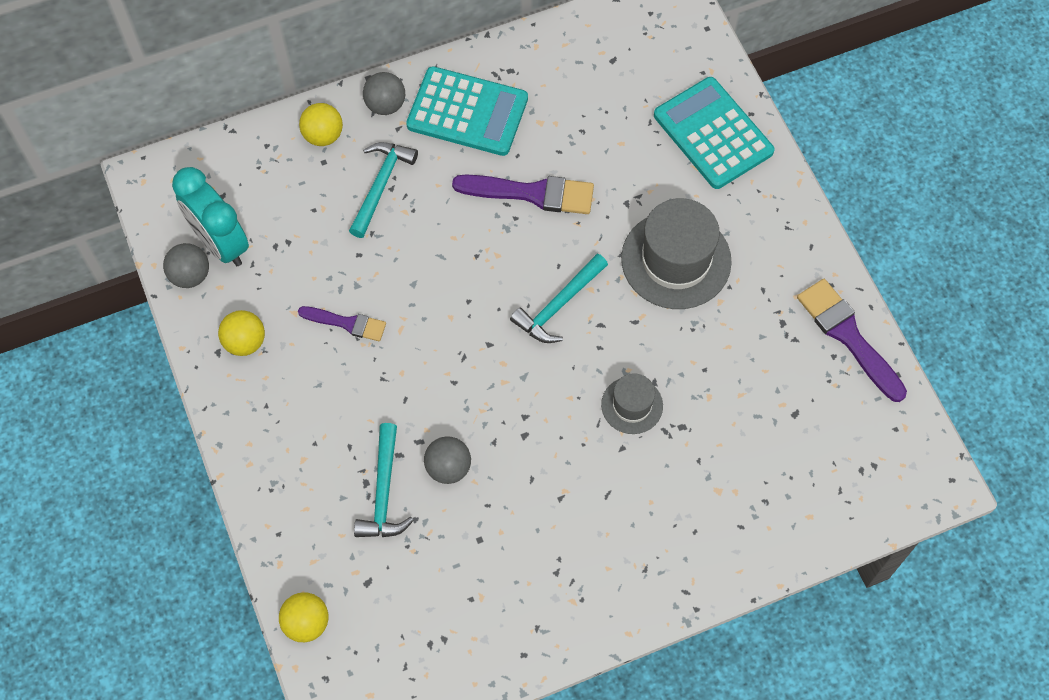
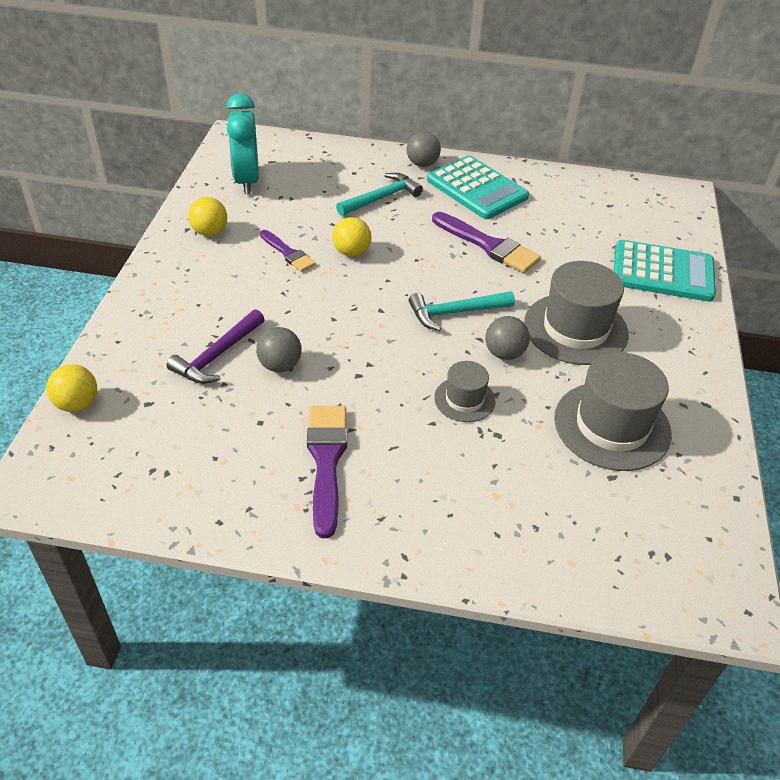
camera: 30 degrees right, 20 degrees down
(190, 275) = (211, 187): grey ball -> grey ball (504, 353)
(323, 135) = (366, 161): yellow ball -> yellow ball (351, 252)
(384, 491) = (218, 355): turquoise hammer -> purple hammer
(713, 133) = (663, 272): turquoise calculator -> turquoise calculator turned 105 degrees clockwise
(767, 358) = (612, 426): none -> grey hat
(848, 336) = (702, 446): purple brush -> purple brush (326, 461)

